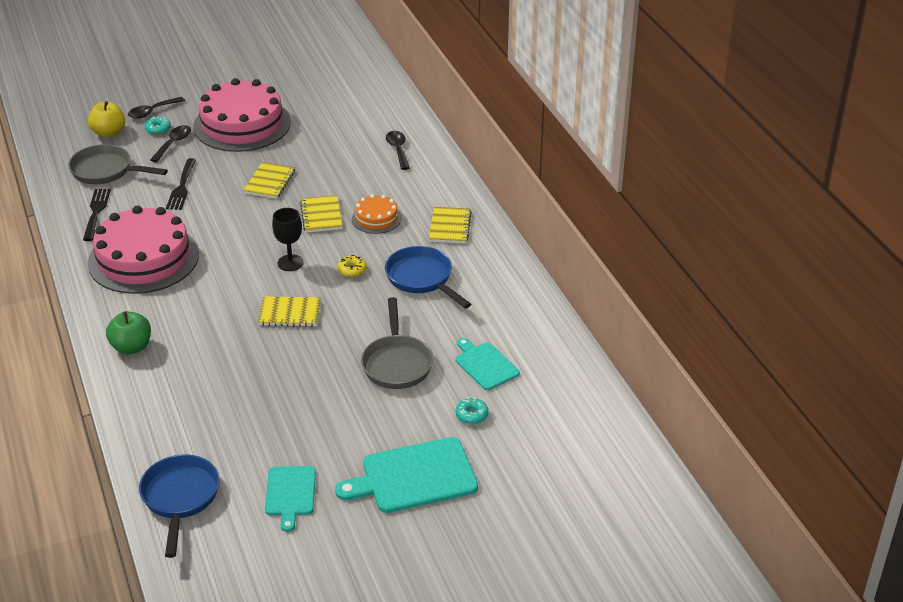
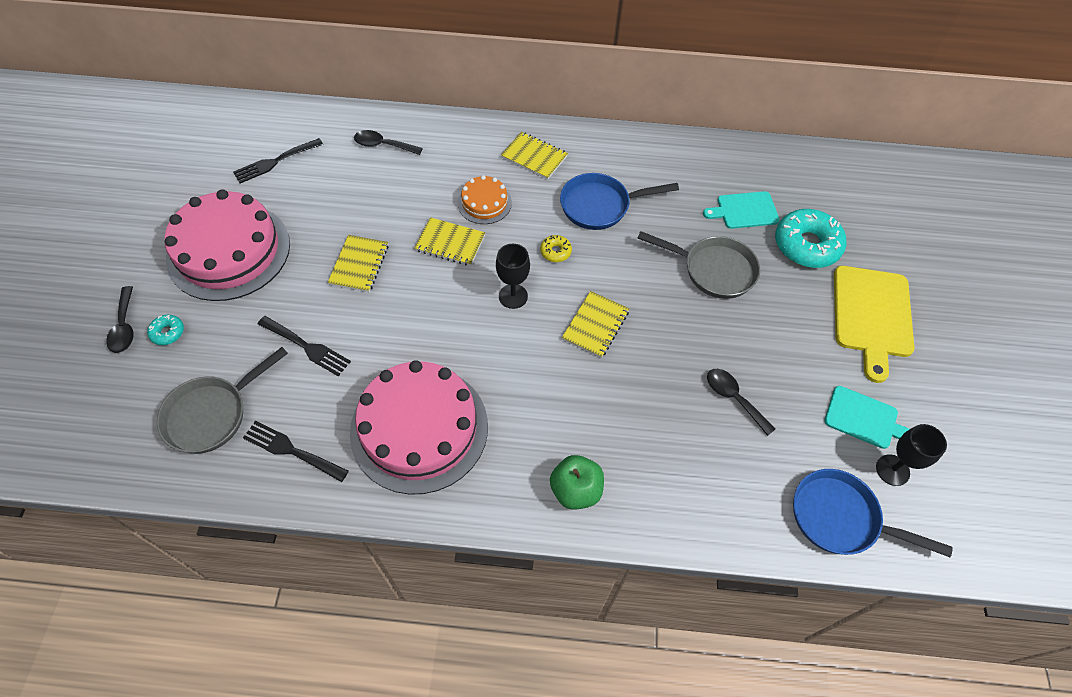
camera: 65 degrees left, 20 degrees up
(109, 133) = (130, 386): yellow apple -> none
(173, 143) = (211, 327): black spoon -> black spoon (734, 398)
(245, 522) = (892, 470): none -> black goblet
(269, 182) = (359, 265): yellow notebook -> yellow notebook turned 60 degrees clockwise
(340, 110) = (275, 162): none -> black fork
(414, 476) = (871, 315): turquoise cutting board -> yellow cutting board
(471, 415) = (806, 245): turquoise donut -> turquoise donut, size x2.20

